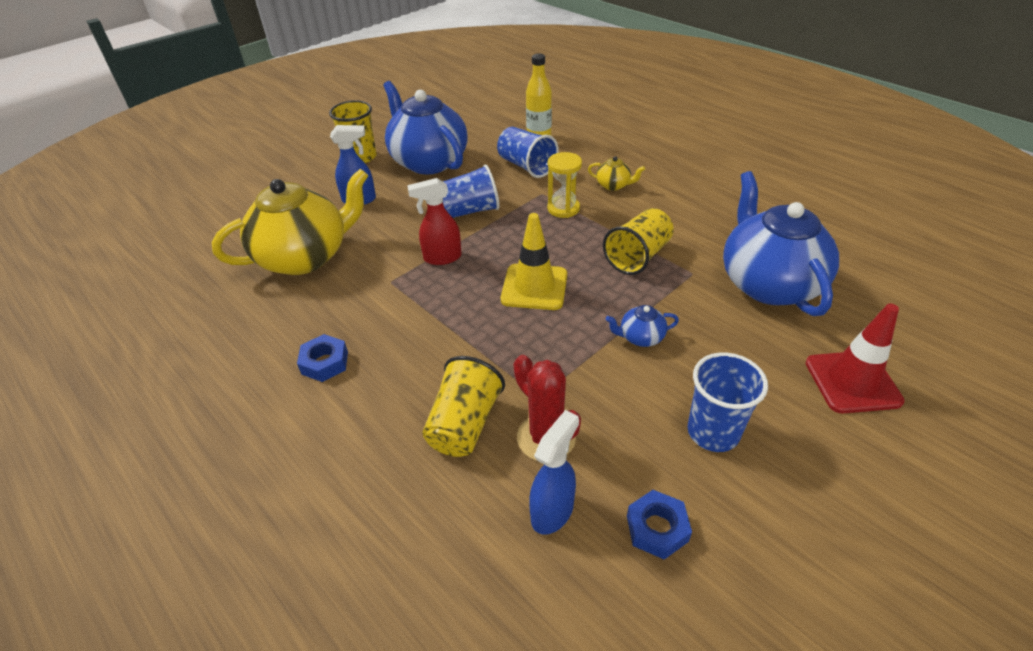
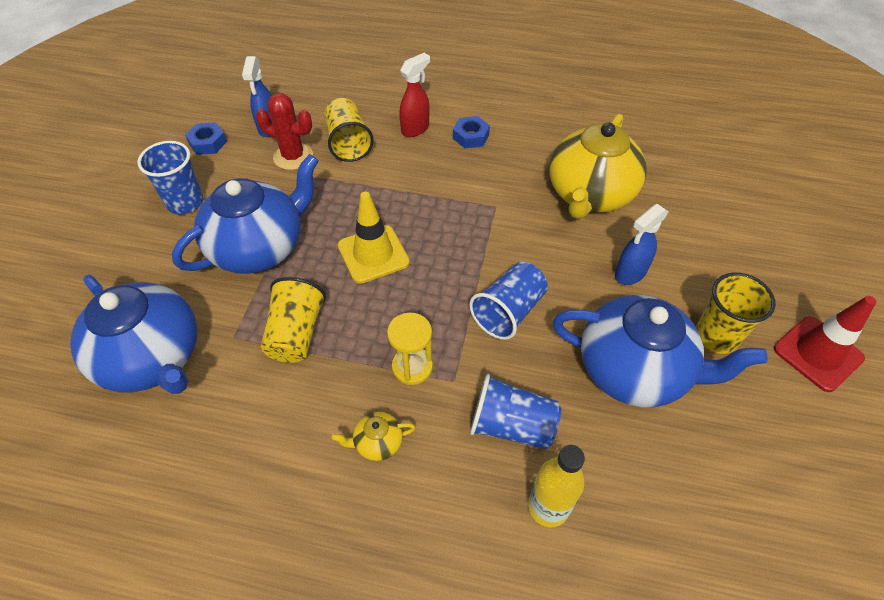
camera: 145 degrees right, 10 degrees up
(442, 258) = (477, 246): red spray bottle -> red spray bottle (415, 128)
(640, 337) = (259, 248): blue teapot -> blue teapot, size x2.48
(852, 382) = (79, 282): red traffic cone -> red traffic cone (817, 353)

